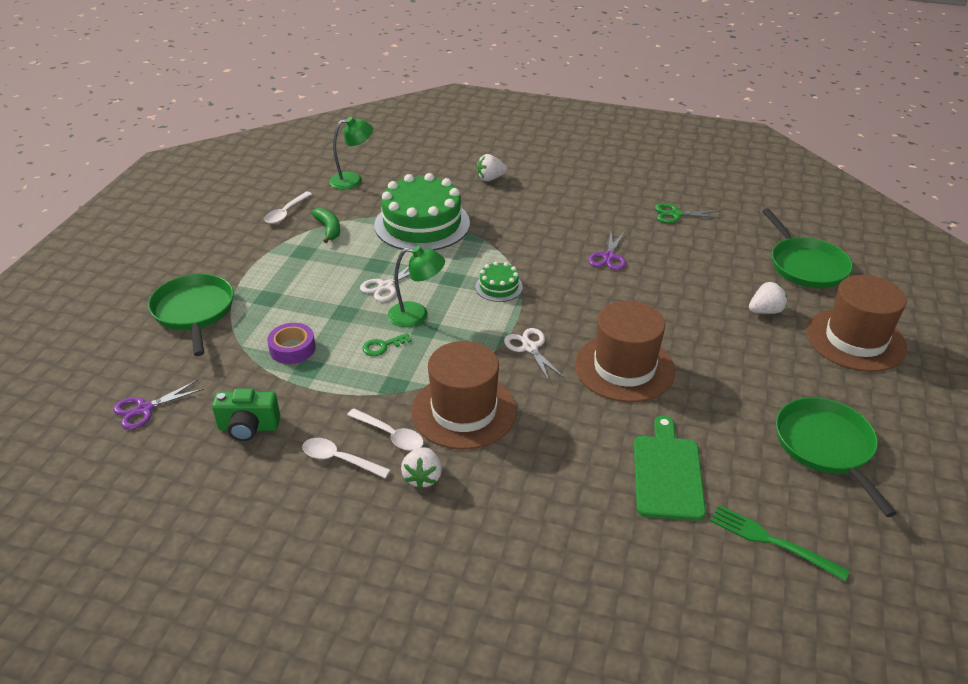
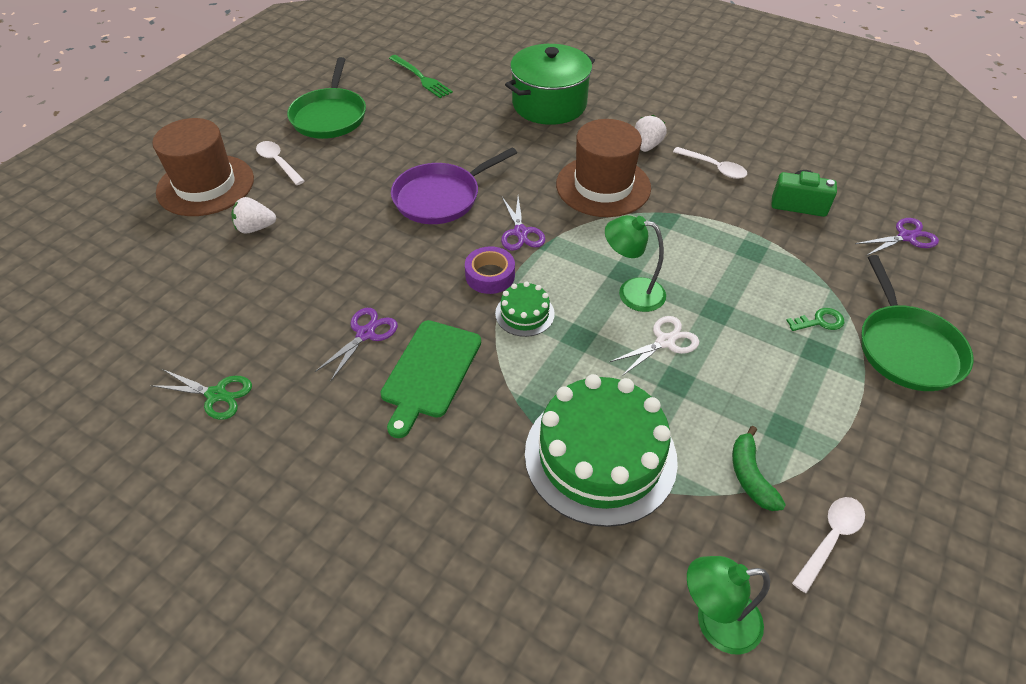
camera: 165 degrees left, 10 degrees up
(292, 348) = (772, 275): purple tape -> purple tape (490, 275)
(382, 346) = (673, 261): green key -> green key (819, 321)
(390, 435) = (670, 178): white spoon -> white spoon (278, 163)
(490, 178) = (452, 562): white strawberry -> none
(529, 347) = (520, 232): white scissors -> purple scissors
(568, 525) = (549, 104): none -> green pot
(624, 368) = (440, 197): brown hat -> purple pan
(667, 473) = (461, 120): green cutting board -> green cutting board (430, 372)
(806, 266) = (148, 274): green pan -> none

